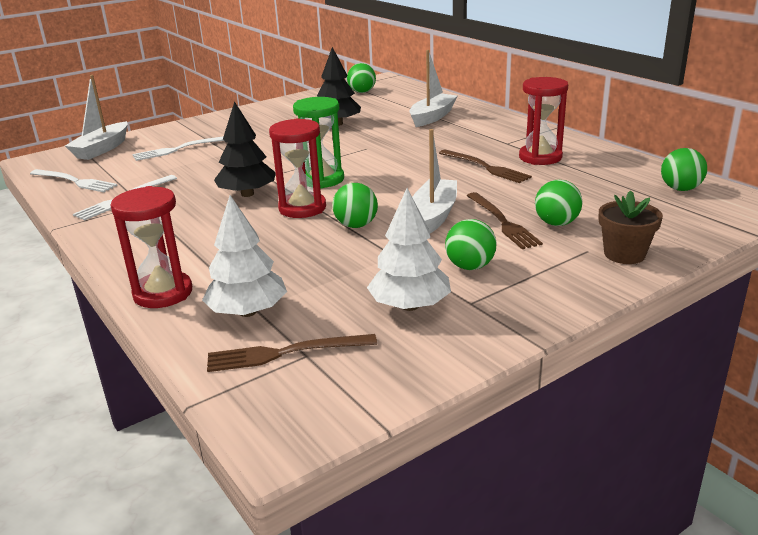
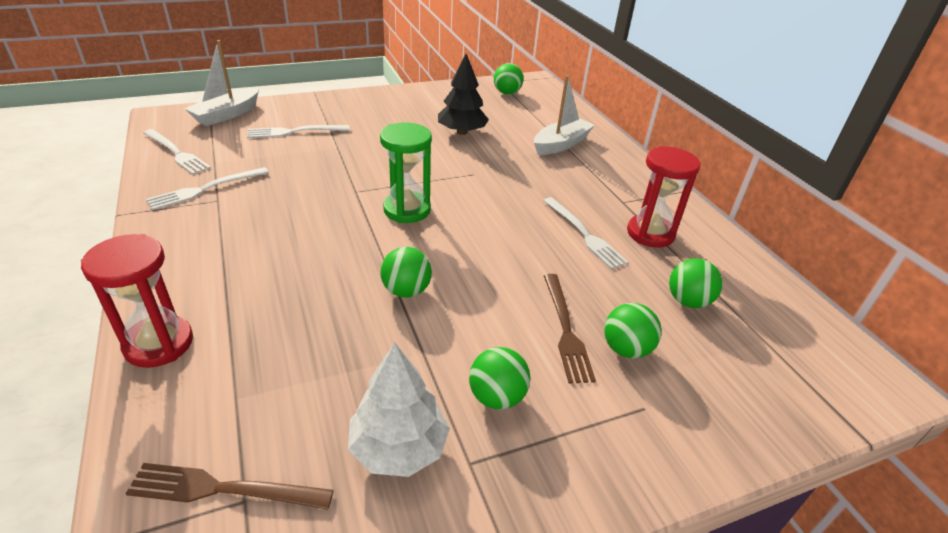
camera: 10 degrees right, 10 degrees up
(247, 194) = (323, 212): black tree -> none
(248, 312) = (224, 402): white tree -> none
(302, 208) = (365, 248): red hourglass -> none
(434, 215) = (496, 297): white boat -> none
(485, 167) = (584, 234): brown fork -> white fork
(624, 254) = (686, 429): brown flower pot -> none
(680, 189) = (795, 329): green ball -> green ball (688, 301)

